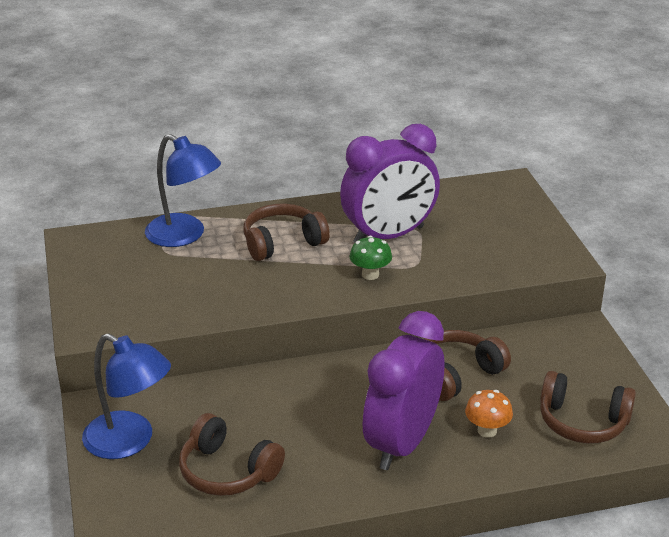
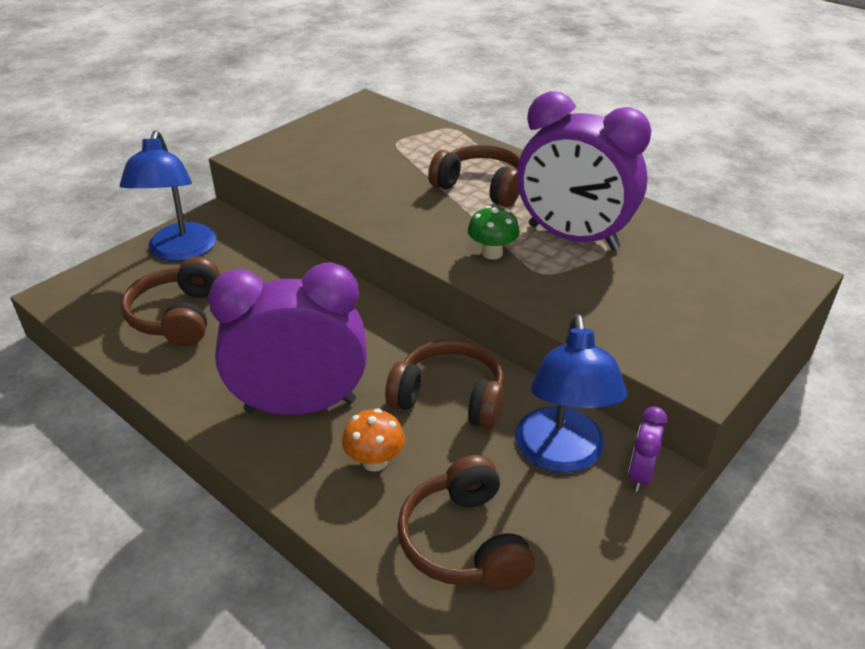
camera: 55 degrees right, 5 degrees up
(184, 236) = (429, 141): blue lamp -> blue lamp (561, 455)
(586, 334) = (640, 474): none -> purple clock

